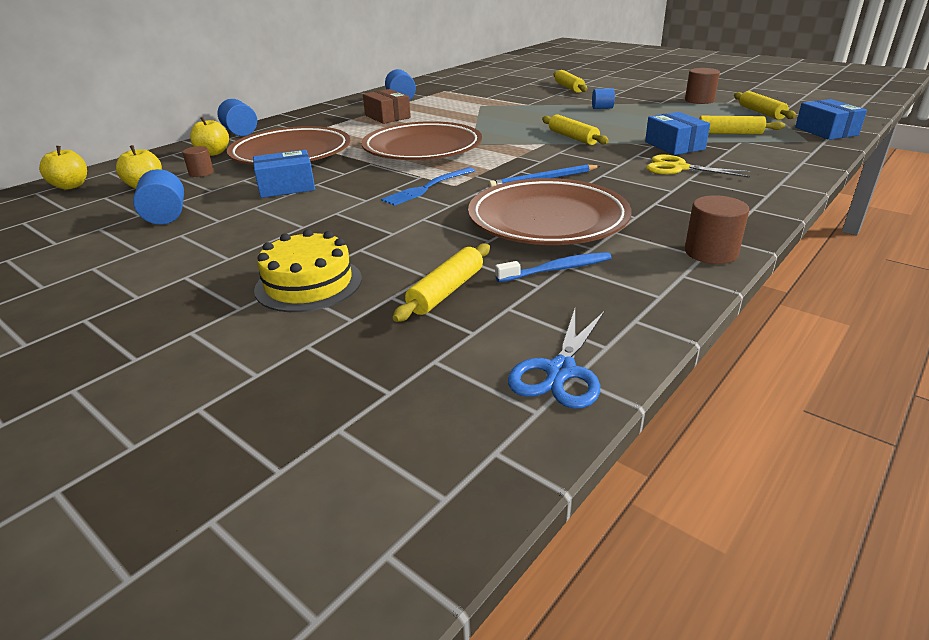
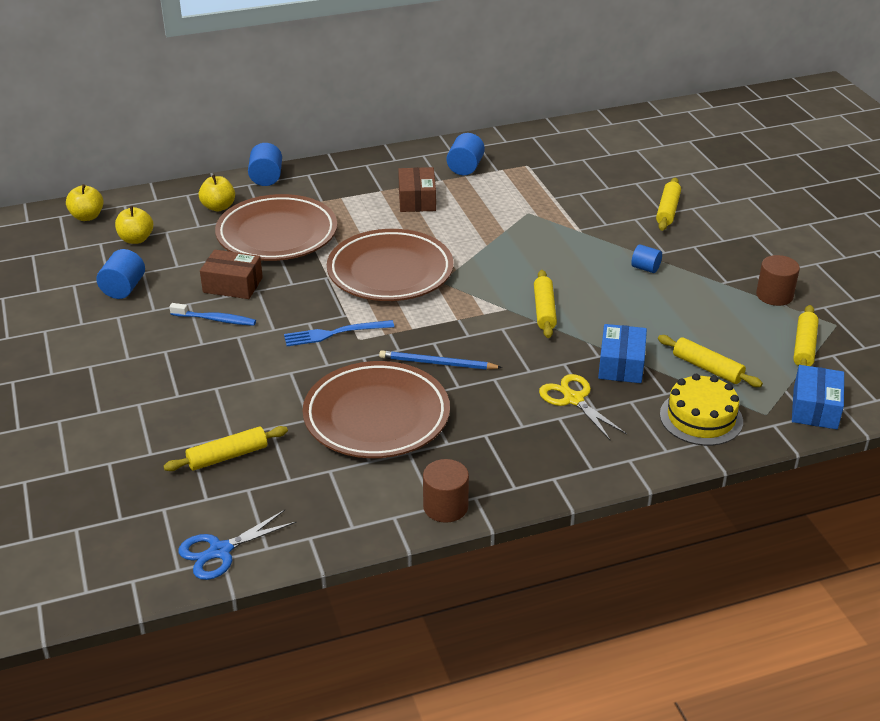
camera: 30 degrees right, 5 degrees up
(201, 173) = (187, 236): brown cylinder -> none
(286, 187) = (233, 285): blue box -> brown box
(308, 284) = (154, 408): yellow cake -> yellow cake (701, 418)
(557, 269) = (319, 470): blue toothbrush -> blue toothbrush (215, 319)

